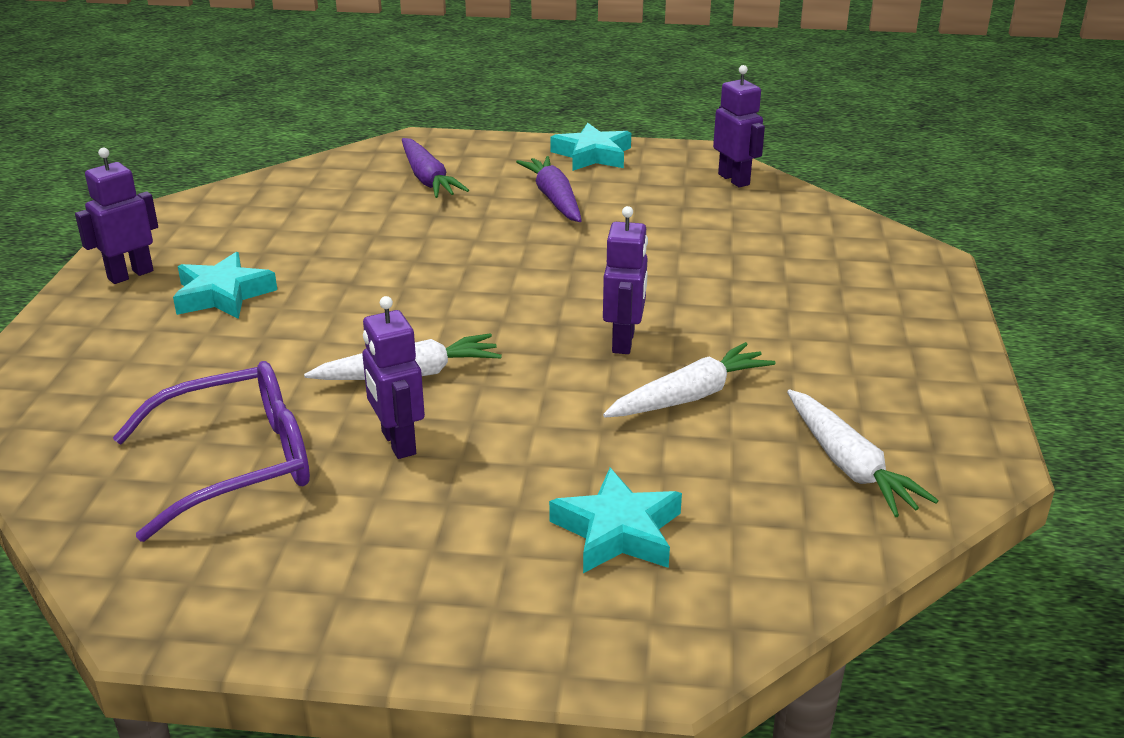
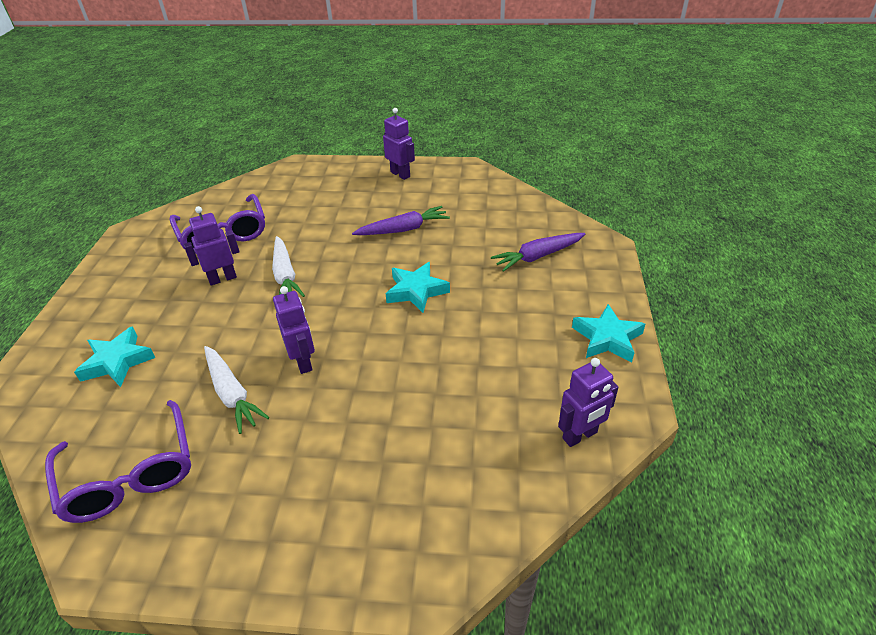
camera: 90 degrees right, 10 degrees up
(223, 295) = (377, 204): turquoise star -> turquoise star (416, 291)
(554, 199) = (516, 320): purple carrot -> purple carrot (403, 229)
(624, 342) = (303, 362): purple robot -> purple robot turned 120 degrees counterclockwise
(849, 465) = (130, 474): white carrot -> purple glasses

